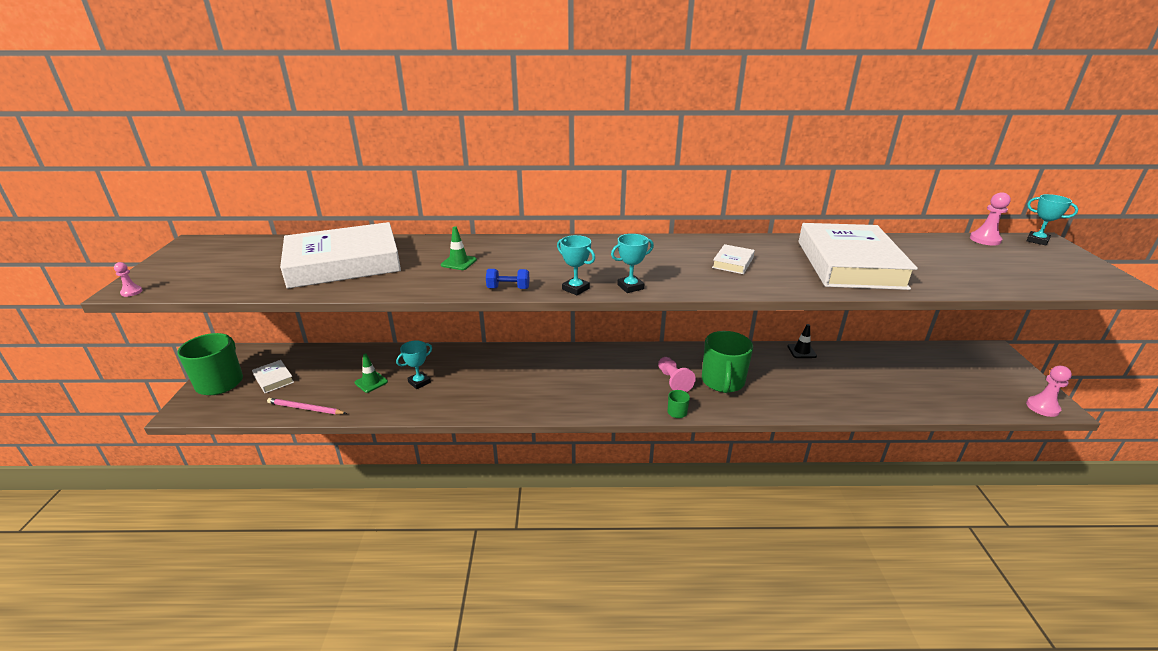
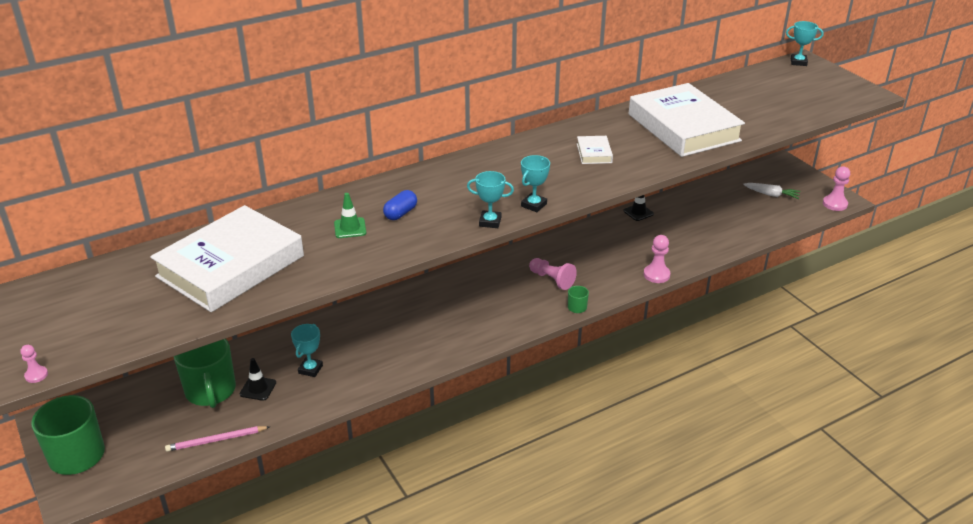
camera: 30 degrees left, 5 degrees up
(274, 379) = (139, 427): white book -> none
(371, 382) = (258, 388): green traffic cone -> black traffic cone
(508, 288) = (430, 241): blue dumbbell -> none
(510, 263) = (400, 213): none -> blue capsule
(723, 382) = (594, 265): green mug -> green mug (211, 391)
(964, 376) = (771, 195): none -> white carrot
(985, 240) = (763, 71): pink pawn -> pink pawn (656, 275)

